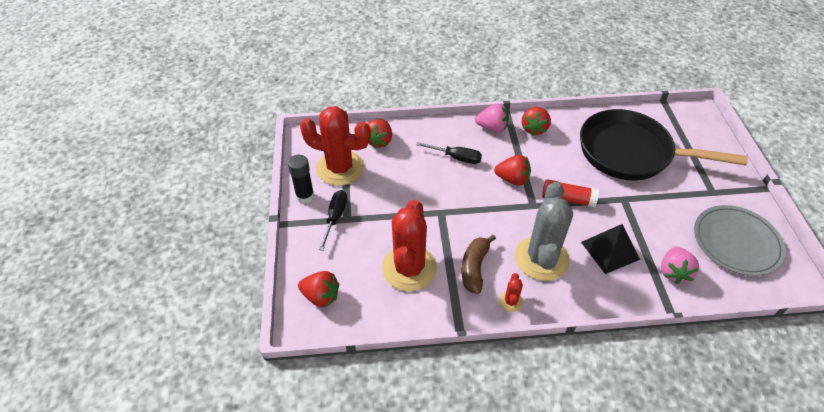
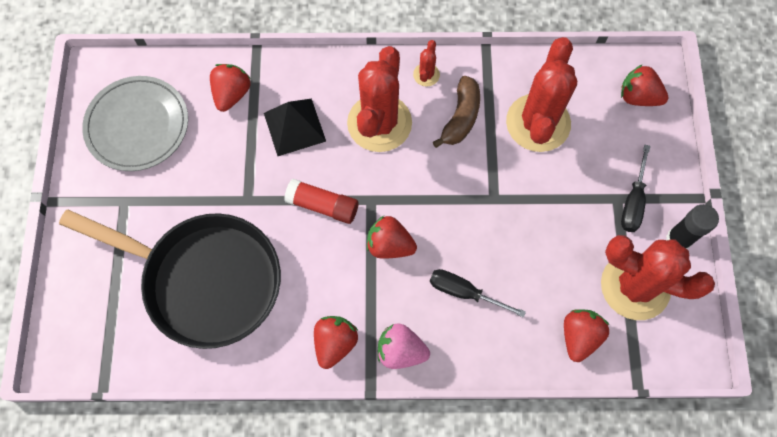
camera: 175 degrees left, 20 degrees up
(541, 258) = (379, 123): grey cactus -> red cactus
(673, 272) = (232, 94): pink strawberry -> red strawberry

